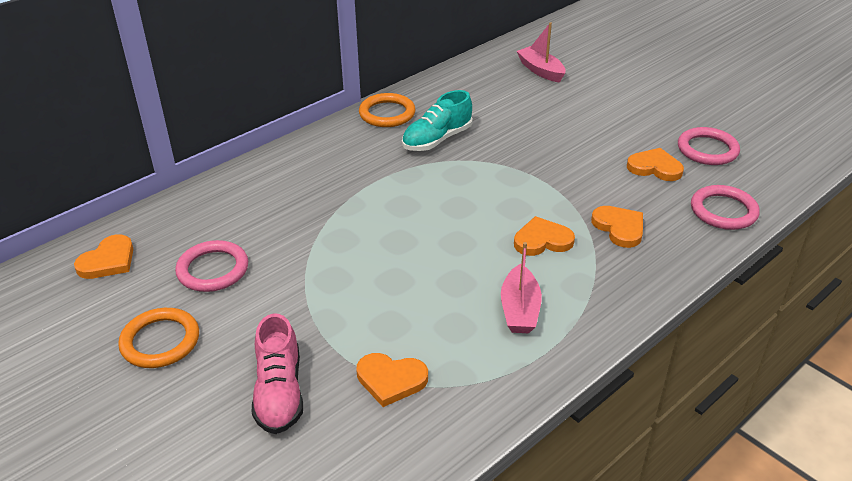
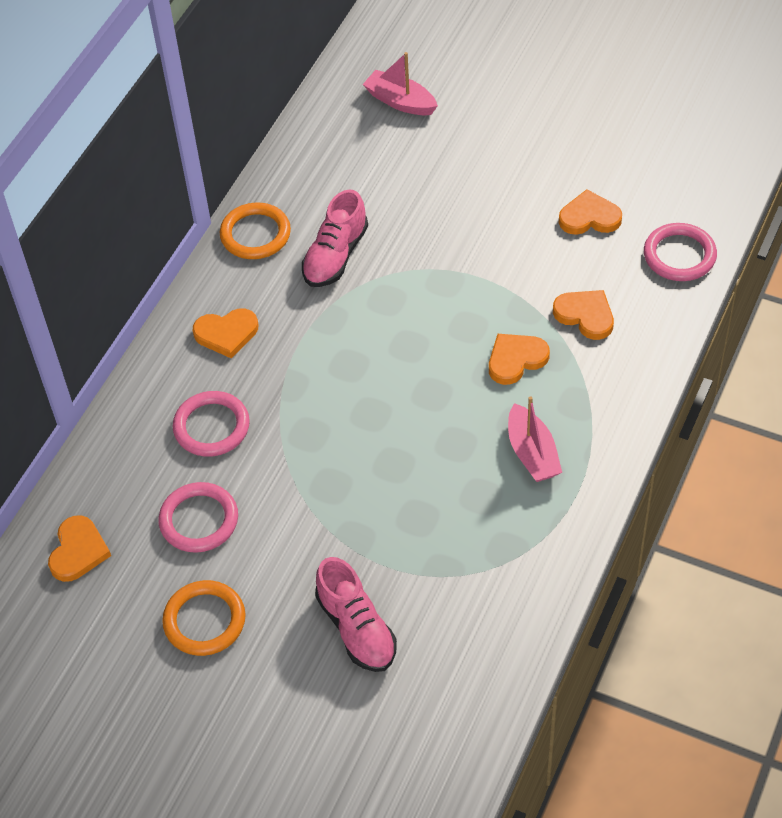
camera: 20 degrees left, 15 degrees up
(391, 380) = (451, 576): orange heart -> orange heart (226, 334)
(437, 140) = (335, 256): turquoise shoe -> pink shoe
(707, 150) = (634, 171): pink ring -> pink ring (211, 427)

